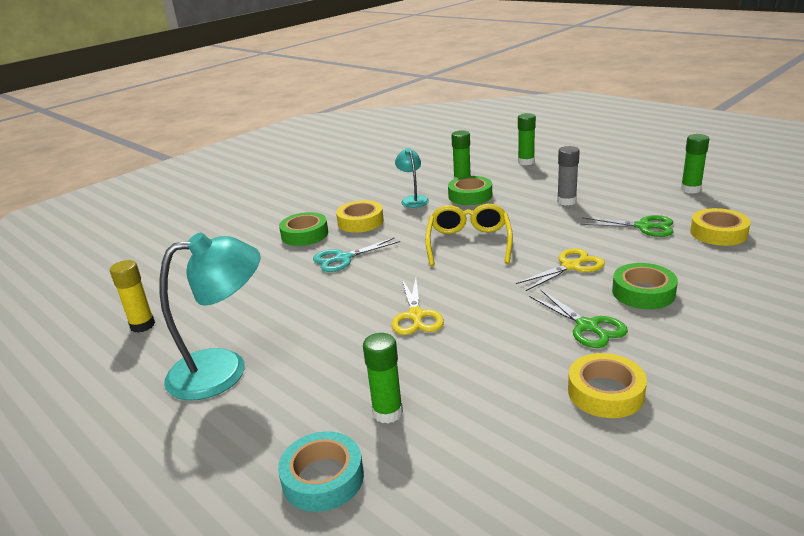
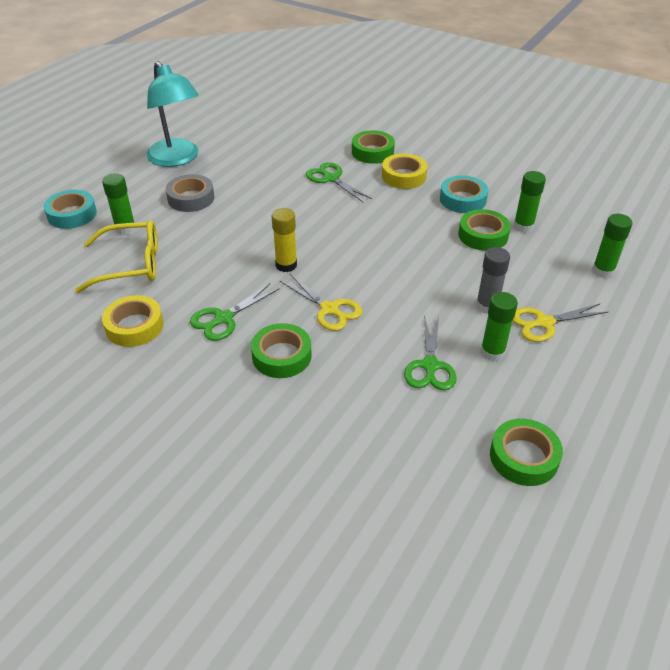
camera: 75 degrees right, 15 degrees up
(142, 325) = (229, 117): yellow glue stick -> yellow glue stick (286, 265)
(335, 355) = (191, 198): none -> grey tape
(343, 258) = (331, 178): turquoise scissors -> green scissors
(413, 199) = (462, 199): turquoise lamp -> turquoise tape
(416, 316) = (240, 227): yellow scissors -> yellow scissors (544, 323)
(469, 243) = (369, 243): yellow glasses -> yellow glasses (130, 265)
(690, 189) = (558, 420): green glue stick -> green glue stick (492, 352)
(718, 233) = (424, 429): yellow tape -> none
(732, 202) = (523, 457): none -> green tape

